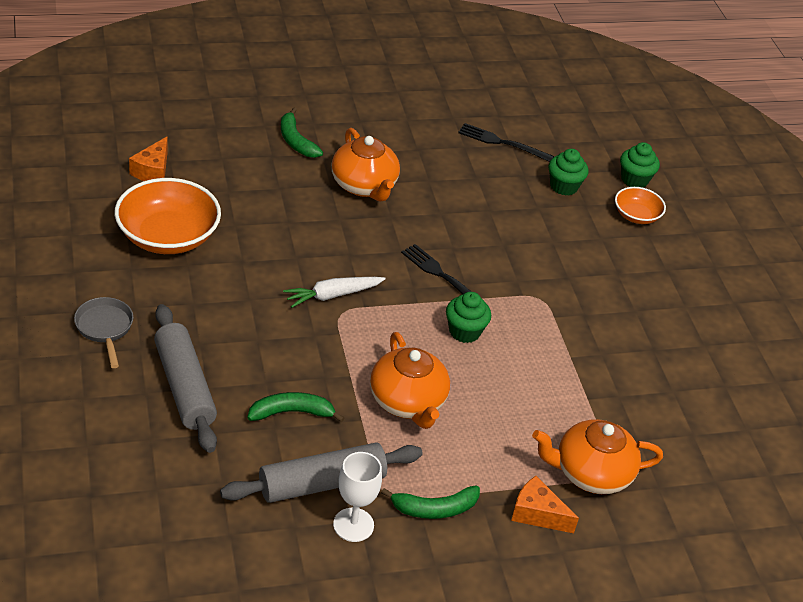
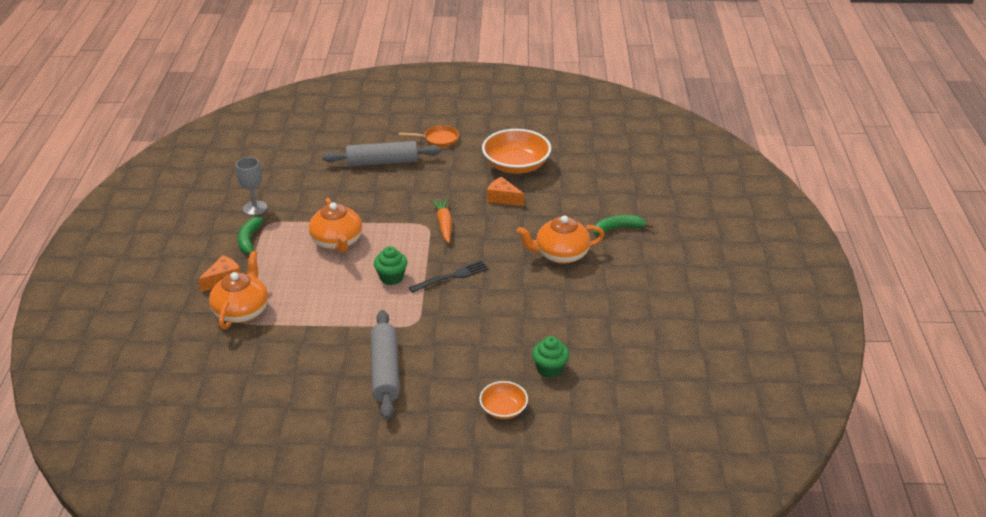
camera: 110 degrees right, 5 degrees down
(105, 328) = (438, 139): grey pan -> orange pan
(153, 171) = (585, 164): orange cheese -> orange cheese (503, 198)
(291, 412) = (347, 196): green banana -> none
(322, 483) = (289, 201): grey rolling pin -> grey rolling pin (385, 371)
(332, 295) = (444, 224): white carrot -> orange carrot
(353, 525) = (255, 208): white goblet -> grey goblet
(408, 402) = (337, 242): orange teapot -> orange teapot turned 105 degrees counterclockwise
(501, 143) = (615, 342): black fork -> none
(634, 180) = (555, 422): green cupcake -> none

